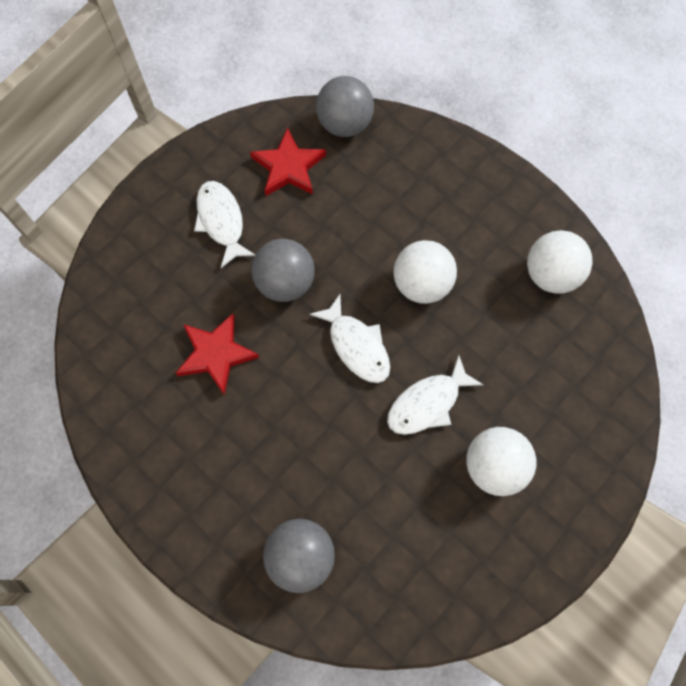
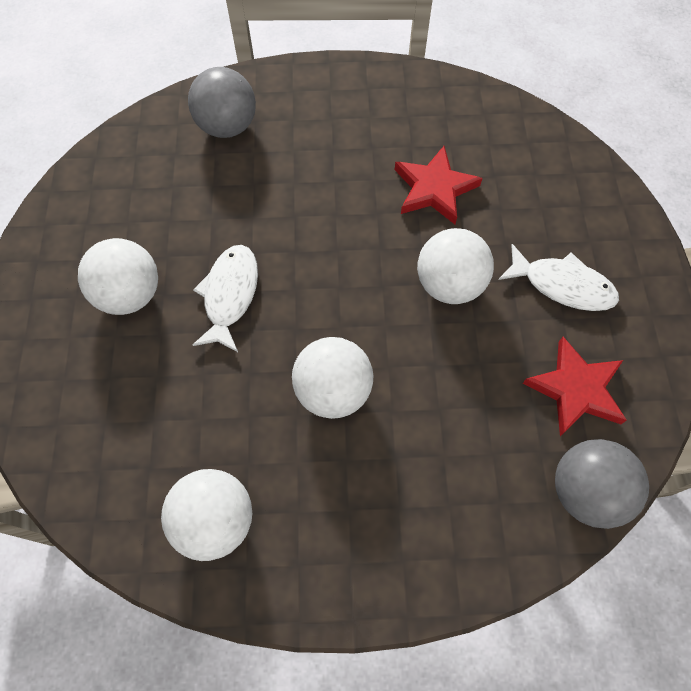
camera: 135 degrees right, 5 degrees down
(285, 282) = (449, 284): grey ball -> white ball
(356, 346) = (334, 288): white fish -> none

